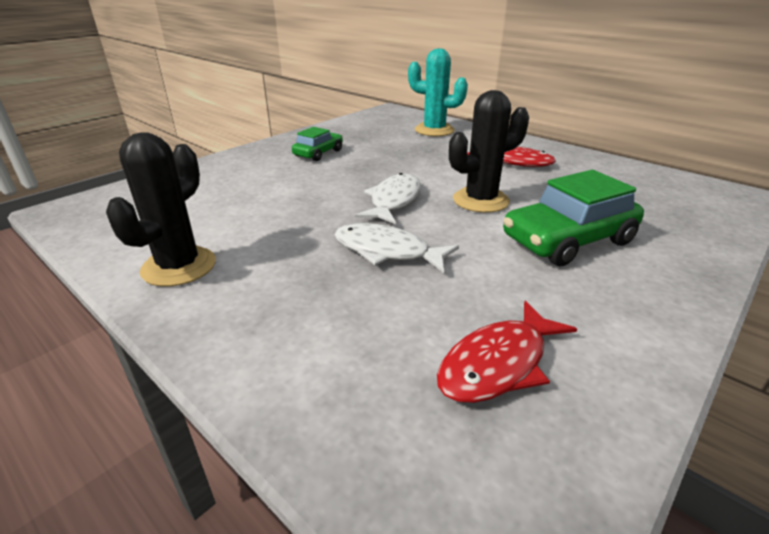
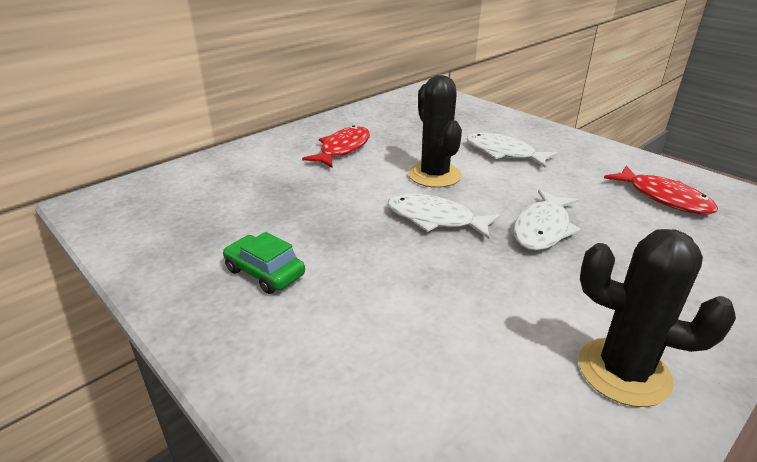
camera: 85 degrees left, 0 degrees up
(434, 130) = (217, 178): turquoise cactus -> none
(568, 240) = (503, 153): green car -> white fish

